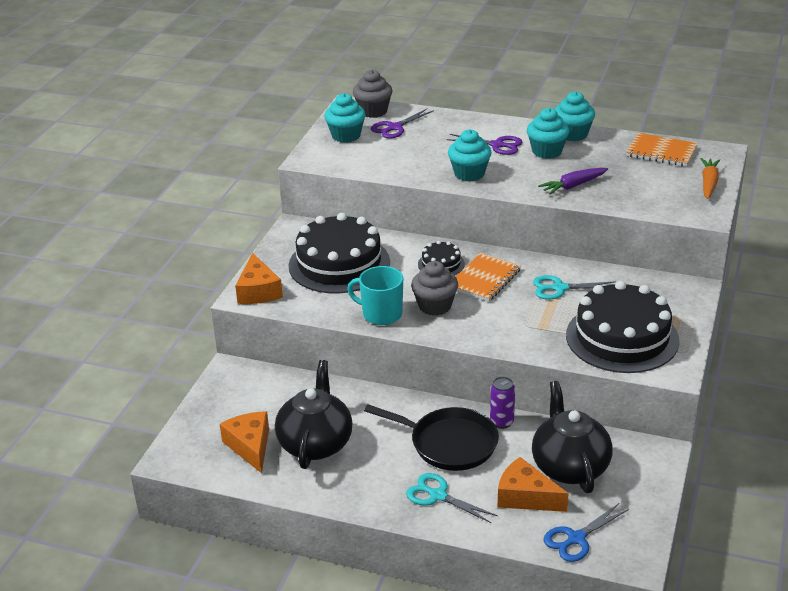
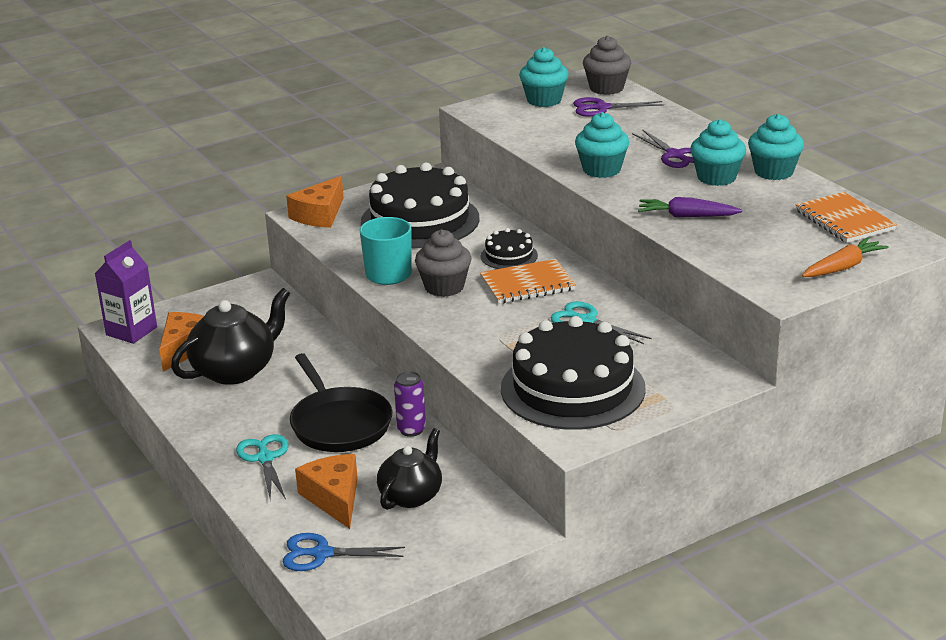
camera: 40 degrees right, 5 degrees down
(185, 455) = (131, 331): none -> purple carton
(569, 467) = (411, 495): black teapot -> black teapot, size x0.66

